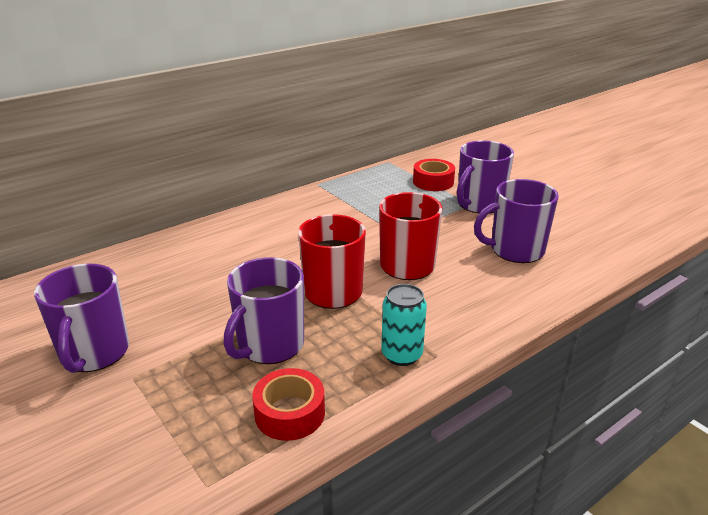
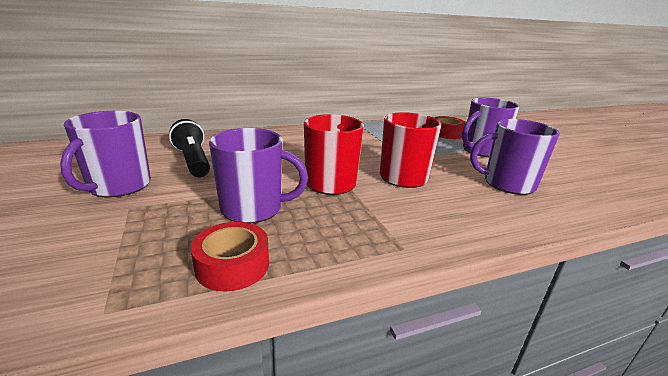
camera: 15 degrees right, 5 degrees down
(153, 295) = (193, 161): none -> black flashlight
(269, 345) = (253, 208): purple mug -> purple mug turned 135 degrees counterclockwise
(401, 355) = (368, 240): turquoise can -> none

